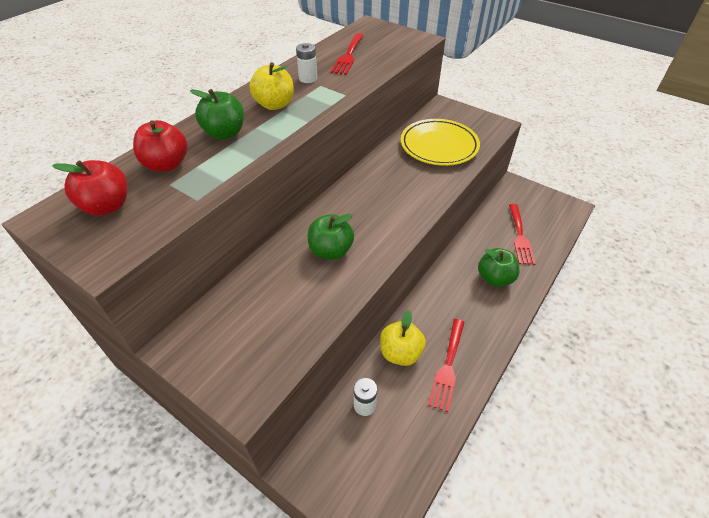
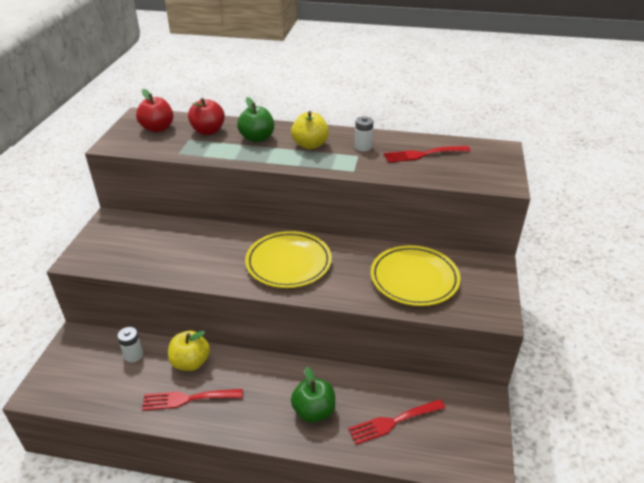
camera: 65 degrees right, 10 degrees down
(331, 251) = (224, 254): green apple -> none
(375, 208) = (288, 263): none -> yellow plate

